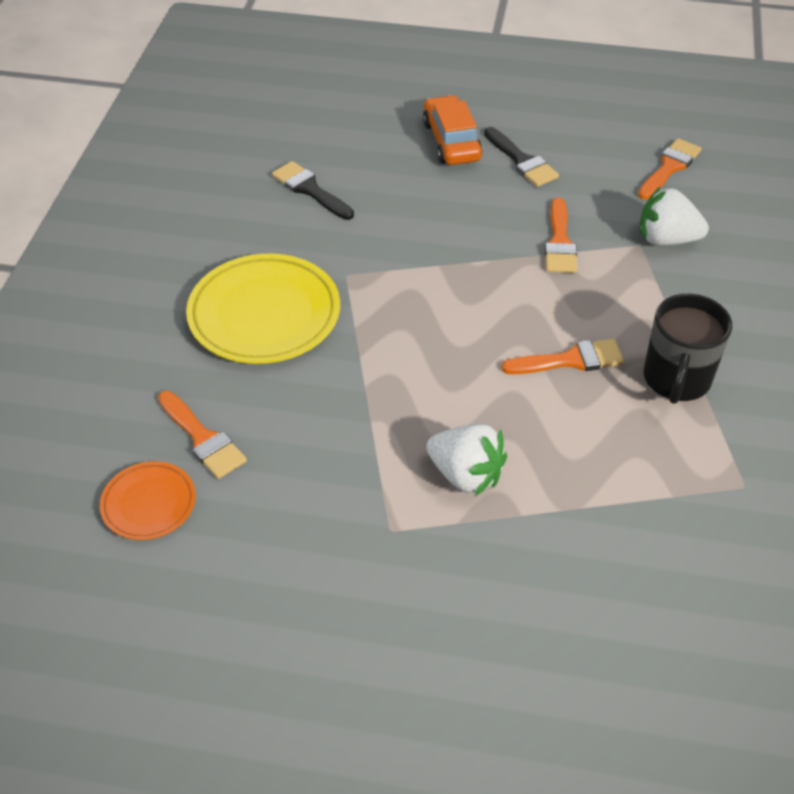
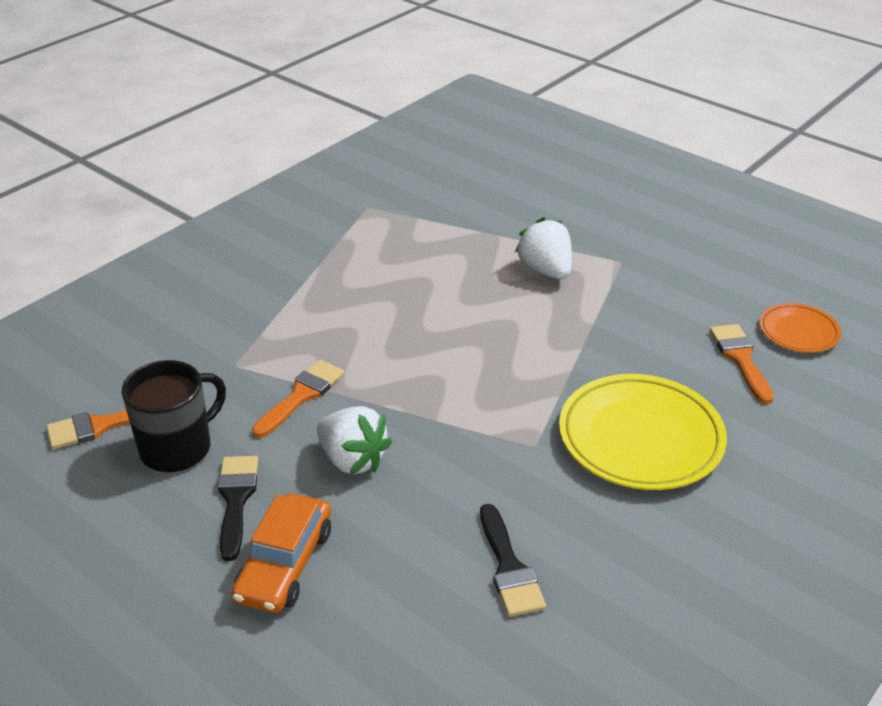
camera: 150 degrees left, 10 degrees down
(570, 360) = (399, 306): orange brush -> none
(666, 239) = (206, 360): white strawberry -> white strawberry (352, 460)
(676, 380) = (336, 268): black mug -> black mug (178, 448)

